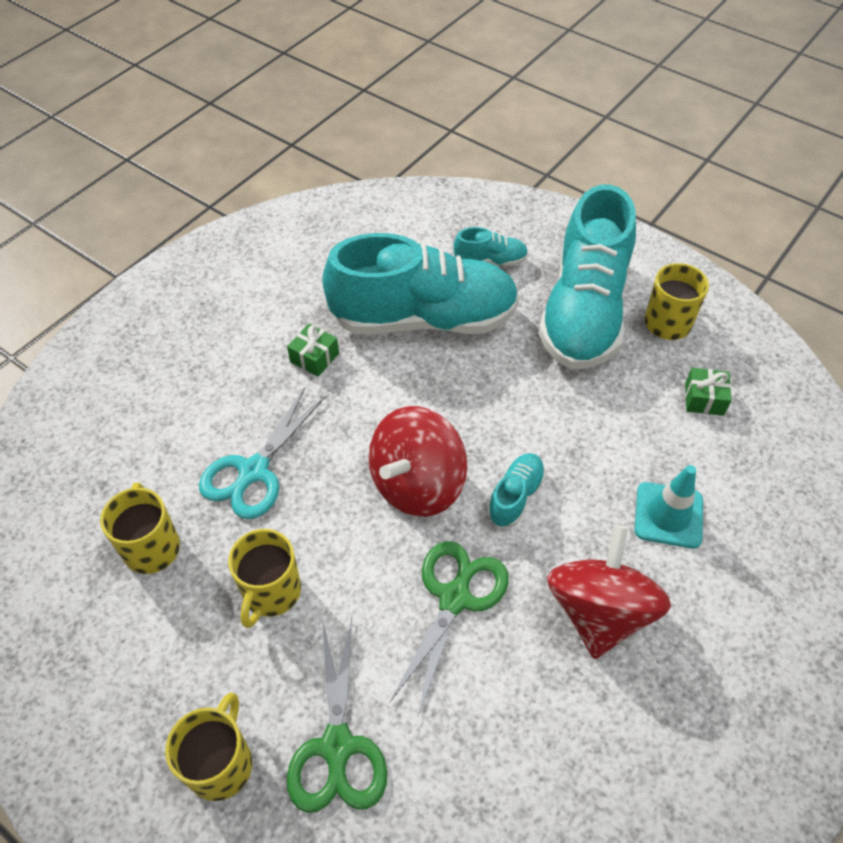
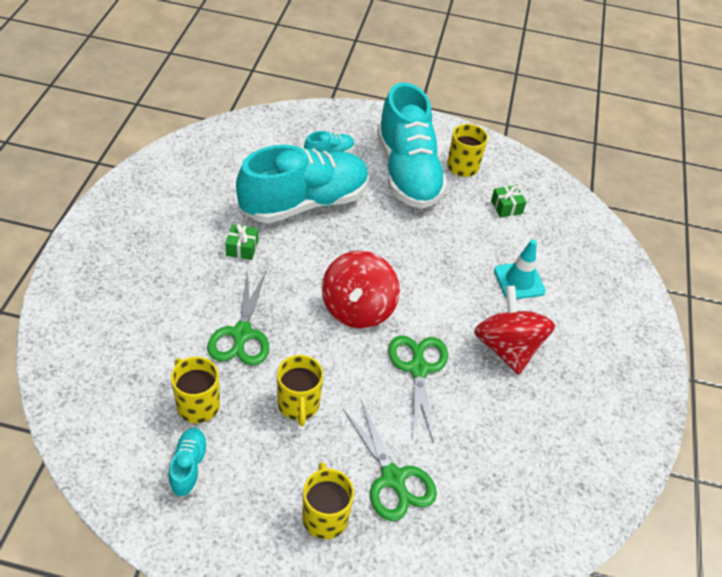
camera: 30 degrees left, 5 degrees down
(253, 471) = (241, 334): turquoise scissors -> green scissors
(515, 496) = (423, 297): turquoise shoe -> turquoise shoe (189, 466)

